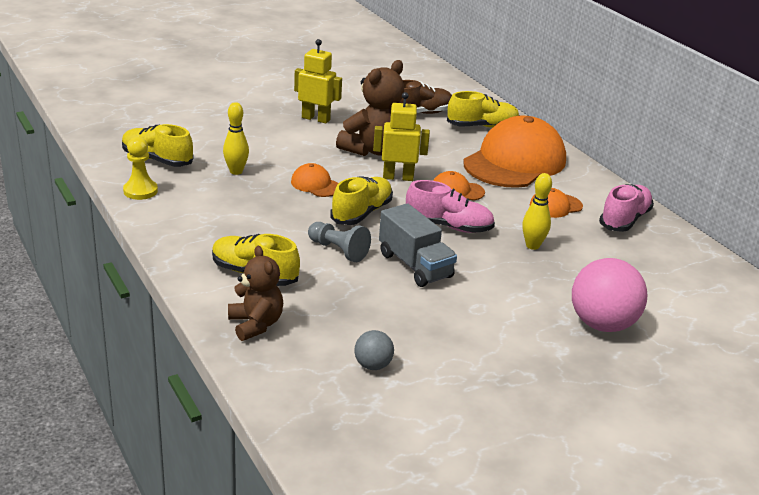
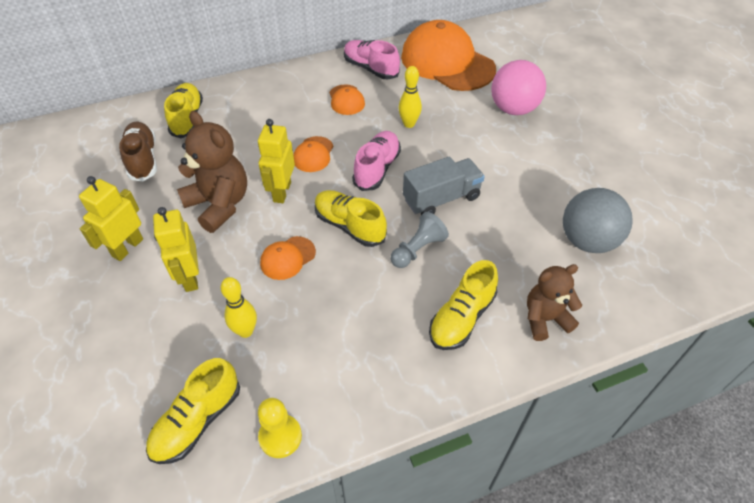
camera: 80 degrees left, 20 degrees up
(288, 145) = (190, 277): none -> yellow robot
(373, 365) = (587, 241): grey ball -> grey ball, size x2.00
(515, 162) = (264, 109): orange cap -> orange cap (447, 62)

